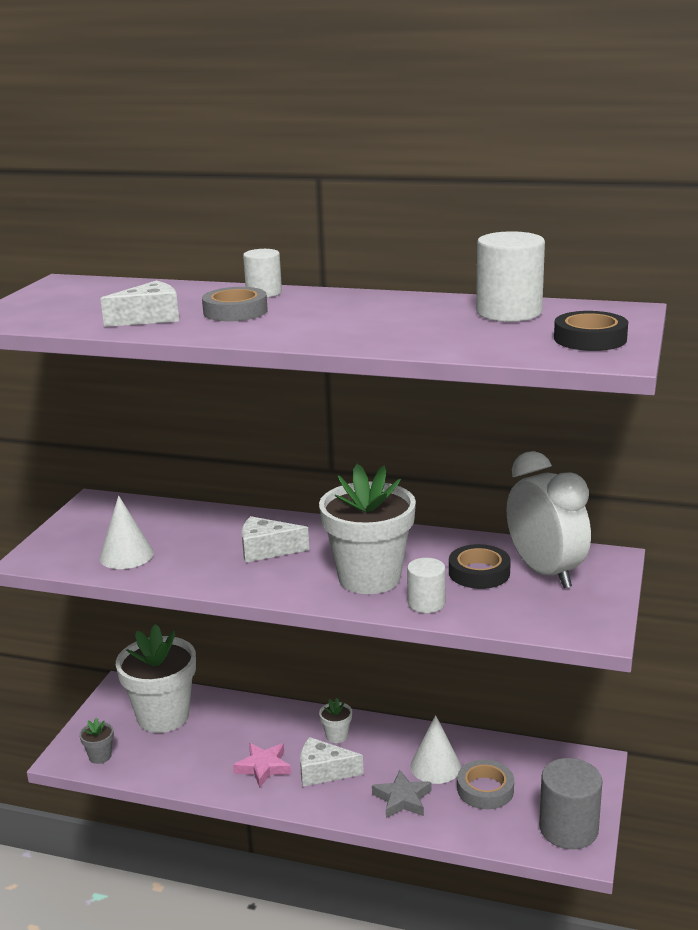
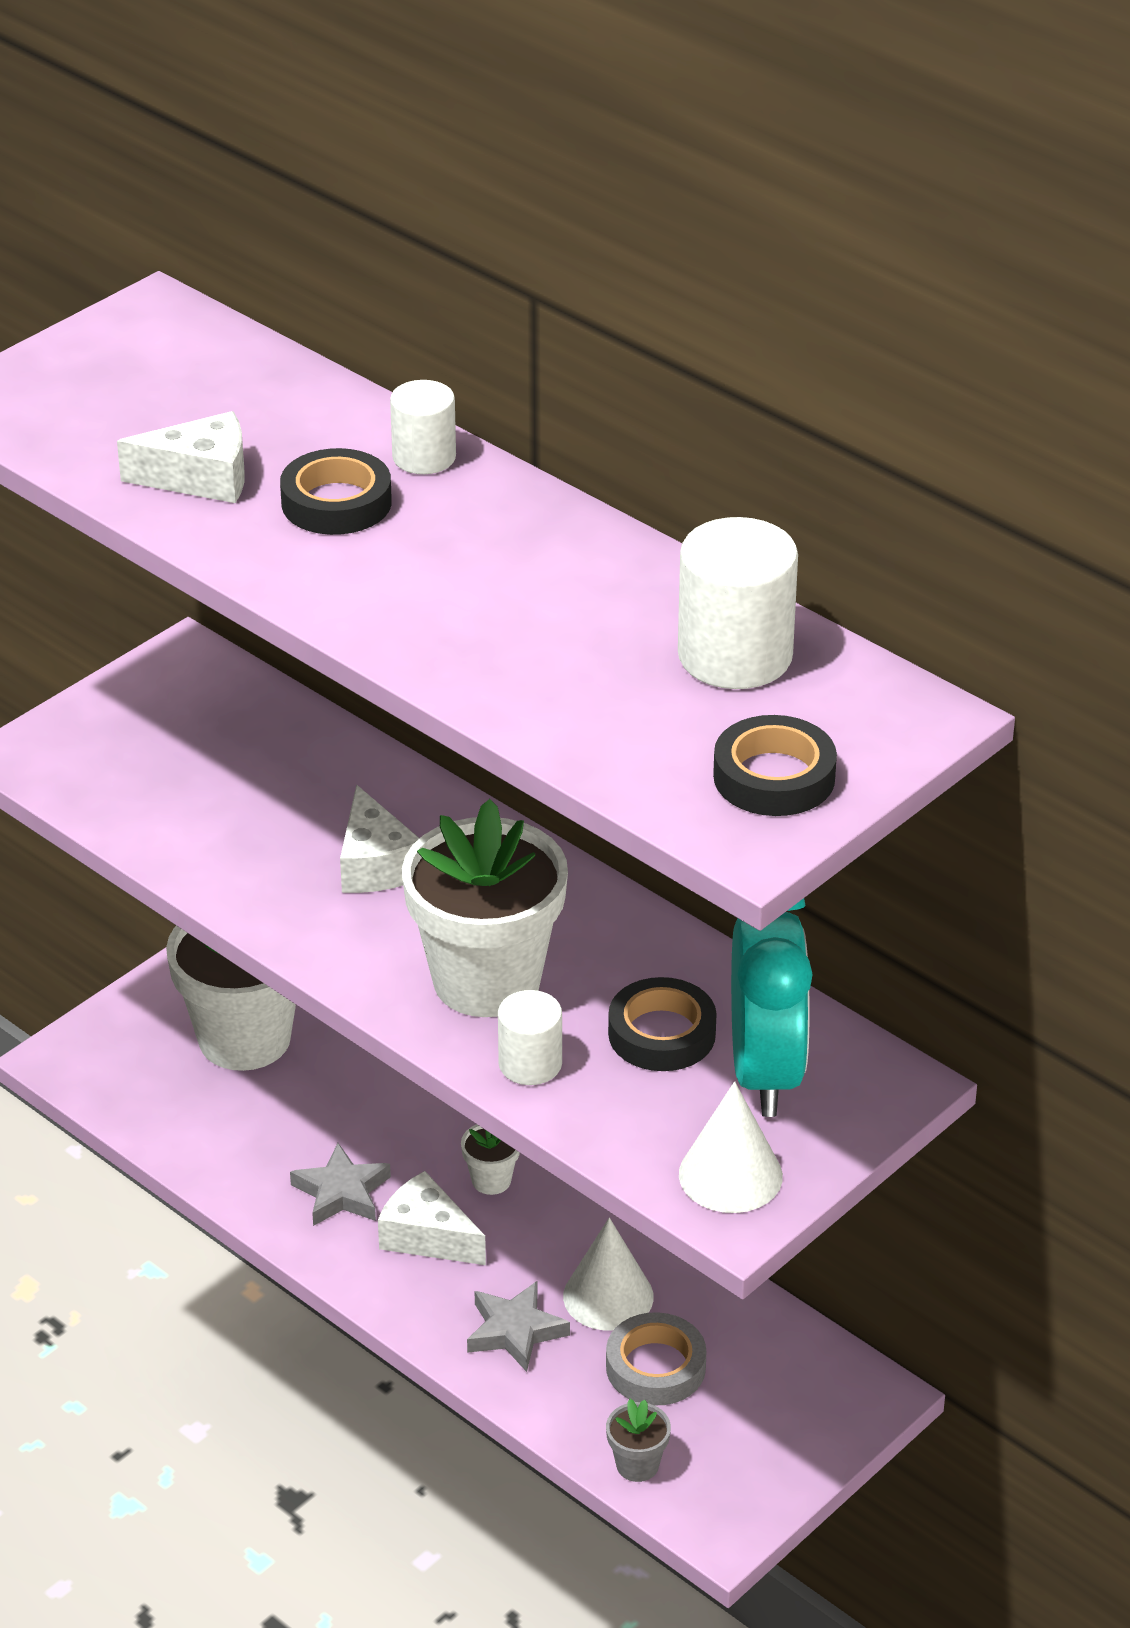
camera: 25 degrees right, 15 degrees up
(100, 756) = (111, 1076): grey flower pot -> grey flower pot (637, 1465)
(126, 555) = (162, 798): white cone -> white cone (730, 1175)
(235, 311) = (336, 502): grey tape -> black tape
(263, 767) = (341, 1192): pink star -> grey star
(266, 550) = (375, 864): white cheese -> white cheese turned 135 degrees counterclockwise
(545, 572) = (765, 1072): white clock -> turquoise clock
(568, 829) = (732, 1483): grey cylinder -> none

